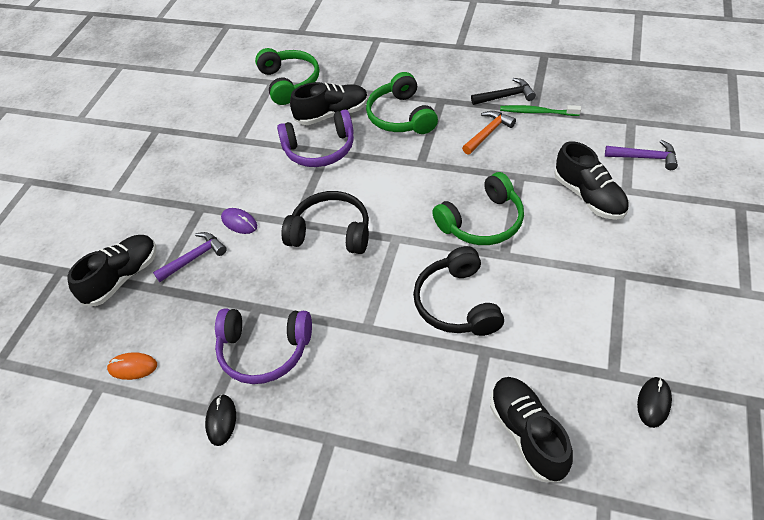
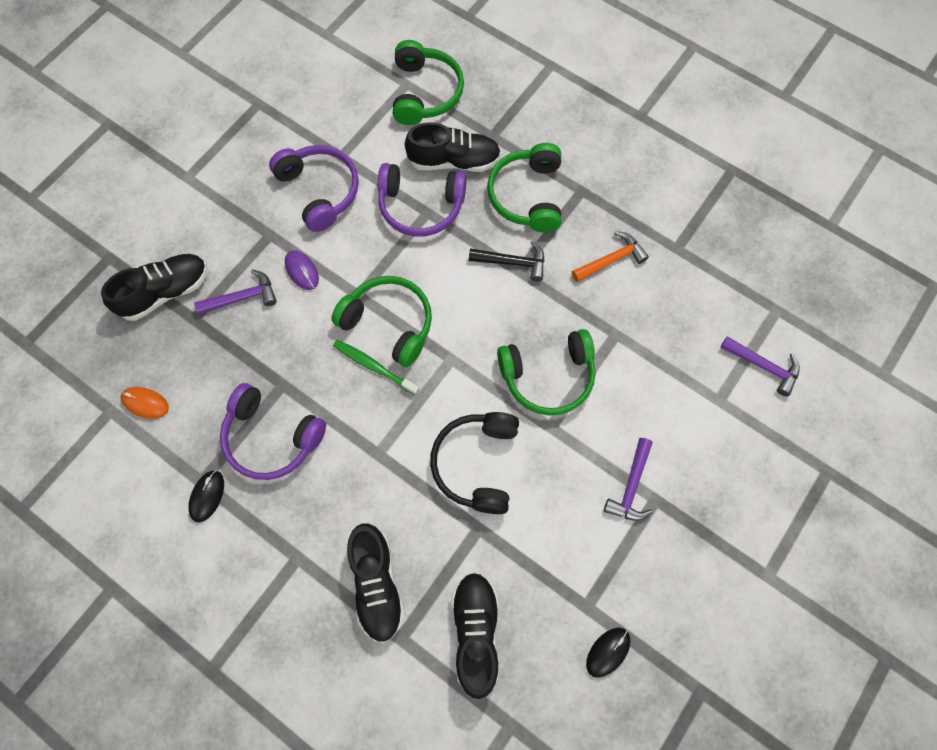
camera: 15 degrees right, 20 degrees up
(232, 166) = (320, 191): none -> purple headphones
(331, 232) = (389, 323): black headphones -> green headphones
(506, 96) = (656, 215): black hammer -> black hammer (512, 262)
(537, 112) = (680, 253): green toothbrush -> green toothbrush (374, 367)
(589, 197) = (675, 392): black shoe -> black shoe (377, 584)
(595, 271) = (631, 486): none -> purple hammer

